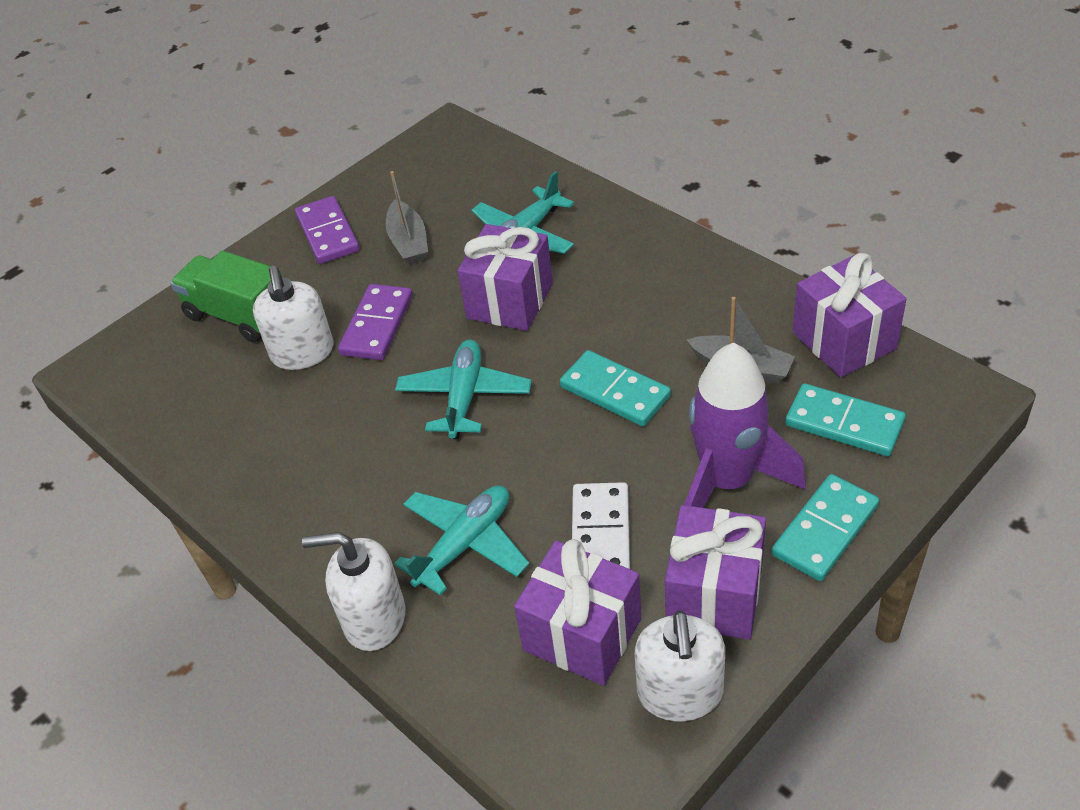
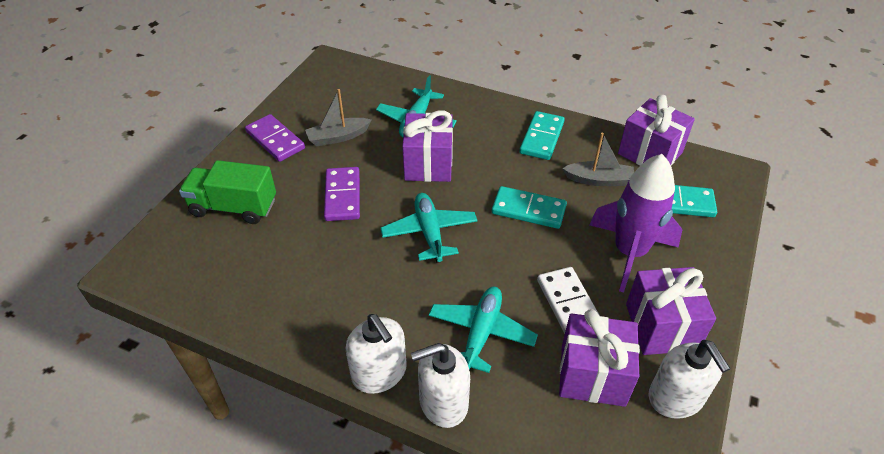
camera: 25 degrees left, 0 degrees up
(302, 353) = (296, 224): white soap dispenser -> white soap dispenser (379, 373)
(408, 242) = (338, 137): grey boat -> grey boat turned 105 degrees clockwise
(824, 530) = (703, 270): turquoise domino -> turquoise domino (541, 138)

